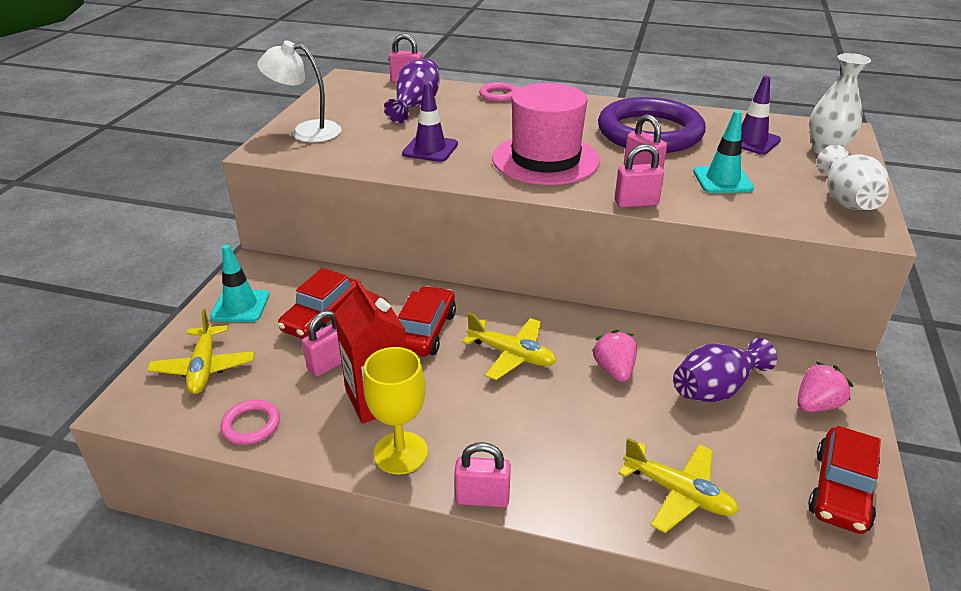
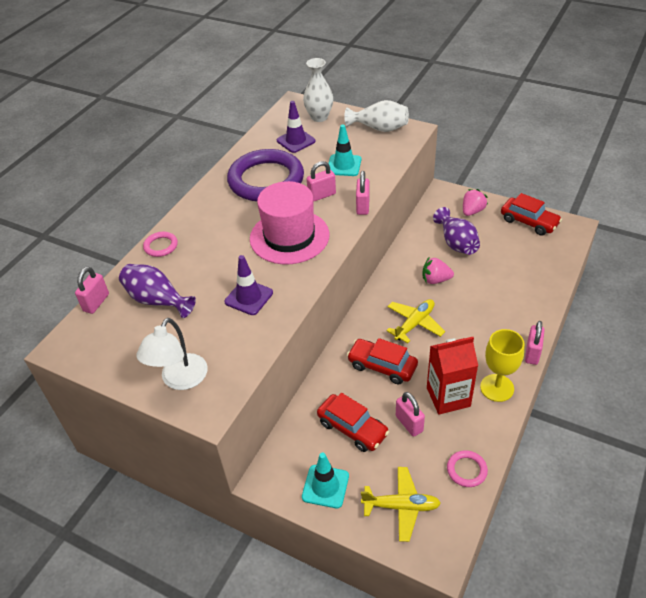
camera: 75 degrees left, 10 degrees up
(678, 493) = (530, 276): yellow plane -> none
(816, 405) = (472, 211): pink strawberry -> pink strawberry turned 60 degrees clockwise

